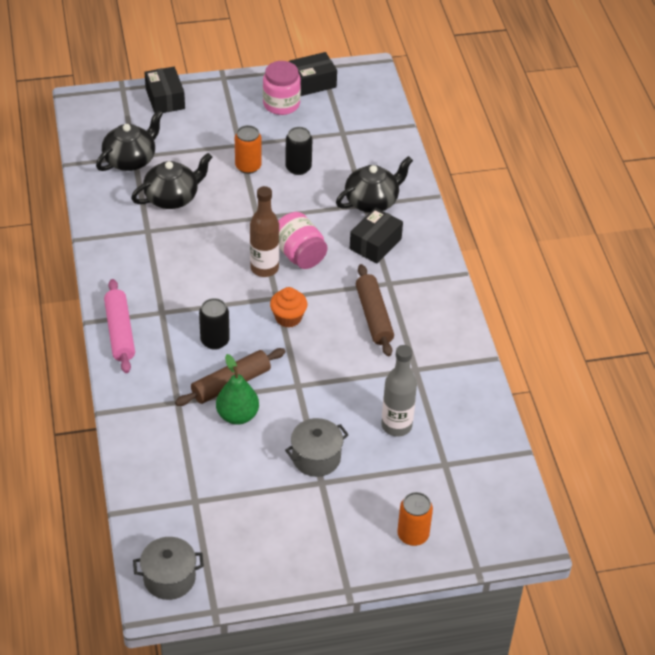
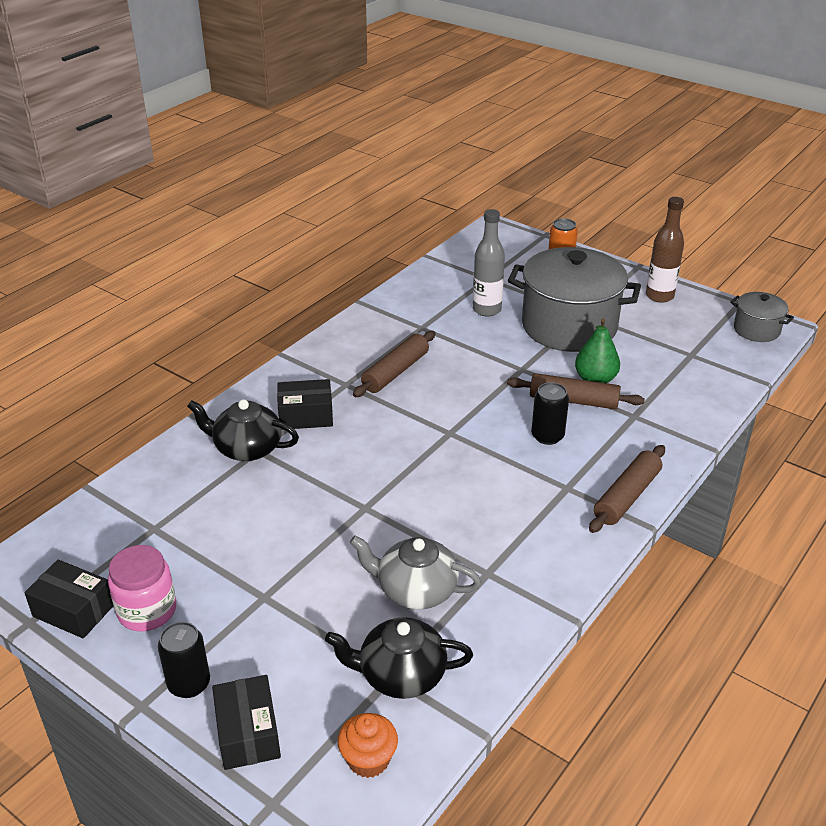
camera: 130 degrees left, 10 degrees down
(120, 332) = (627, 496): pink rolling pin -> brown rolling pin
(165, 99) = (248, 733): black box -> black box turned 45 degrees counterclockwise
(172, 197) = (415, 590): black teapot -> grey teapot
(248, 166) = (294, 564): orange can -> none
(264, 268) = (425, 460): brown bottle -> brown bottle (659, 296)
(288, 318) = (463, 413): orange cupcake -> orange cupcake (368, 759)
(298, 168) = (252, 526): black can -> black can (189, 684)
(299, 254) = (379, 450): pink jar -> none
(316, 458) = (569, 326): grey pot -> grey pot, size x2.08

